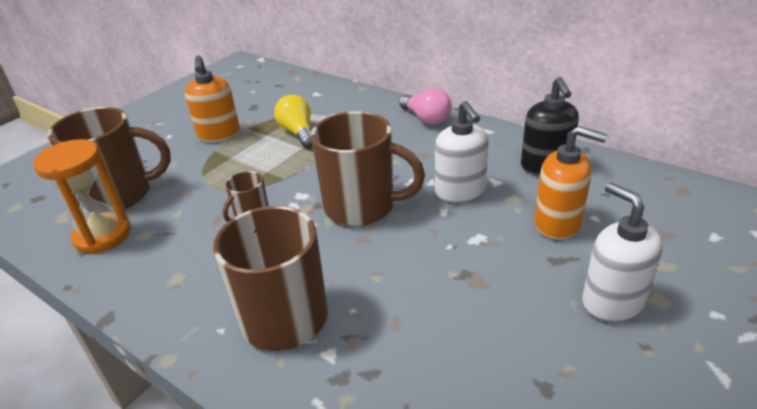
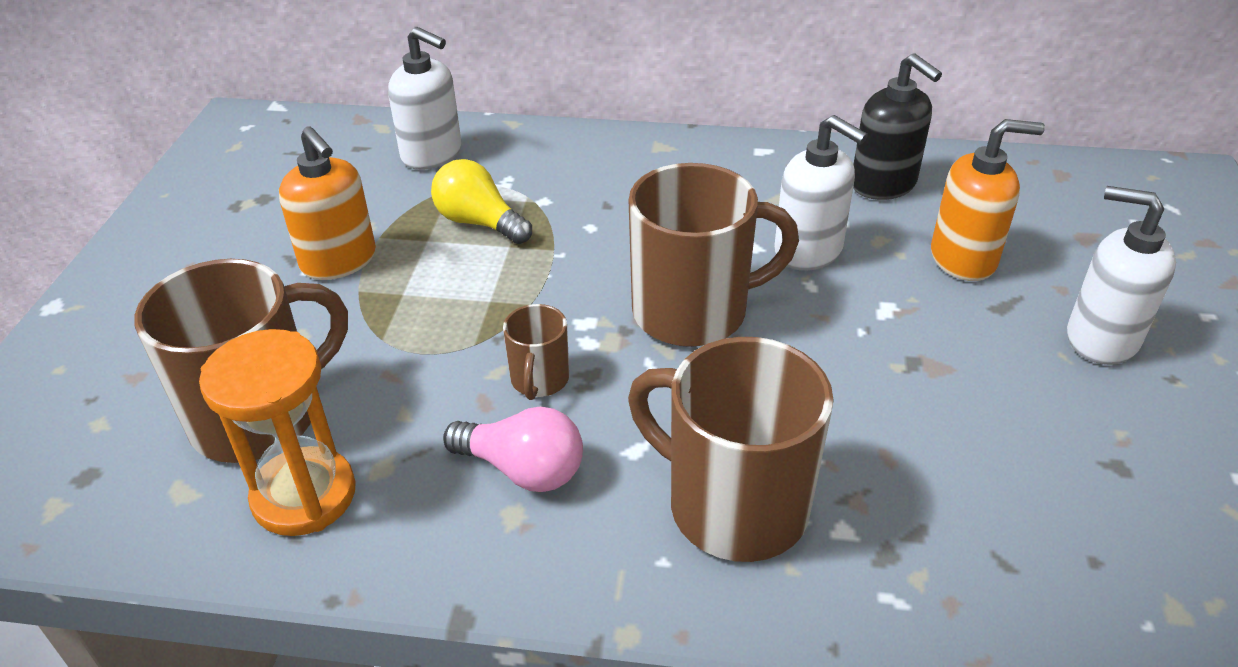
camera: 30 degrees left, 5 degrees up
(308, 95) = (432, 154): none -> white soap dispenser
(426, 119) = (662, 152): pink light bulb -> pink light bulb (523, 469)

